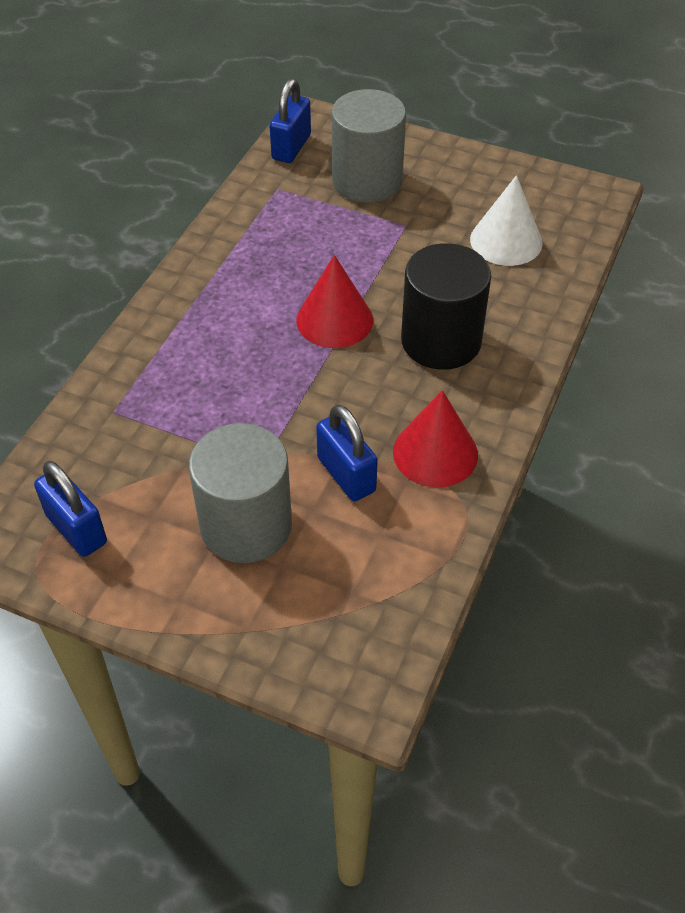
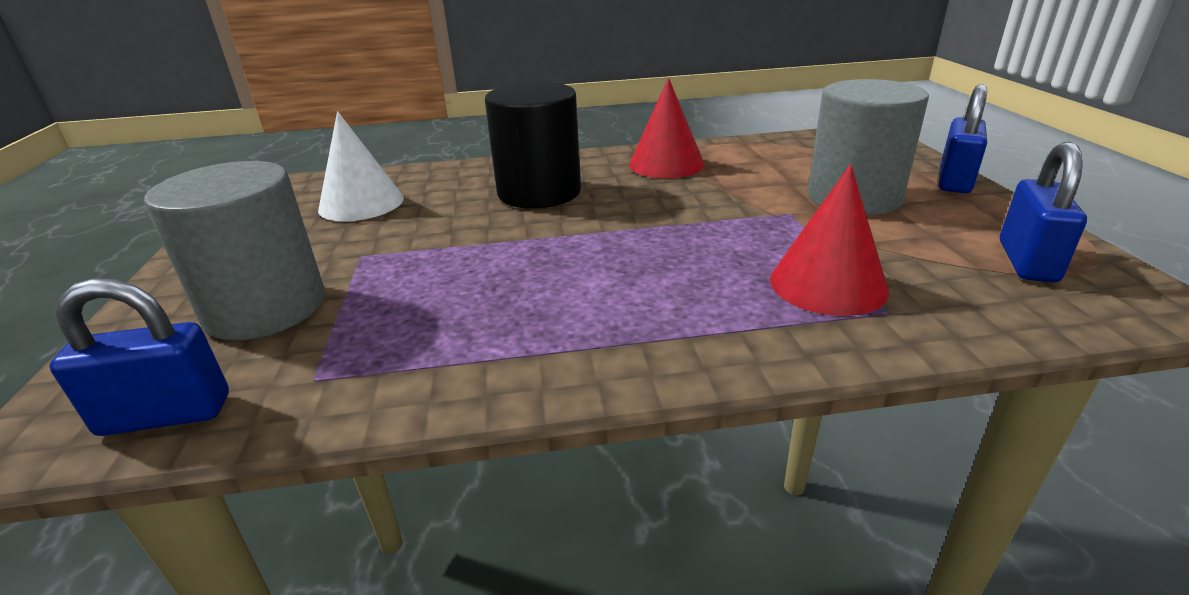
camera: 120 degrees left, 20 degrees down
(334, 320) = (567, 242): red cone -> red cone (828, 284)
(346, 474) = (739, 182): blue padlock -> blue padlock (954, 181)

